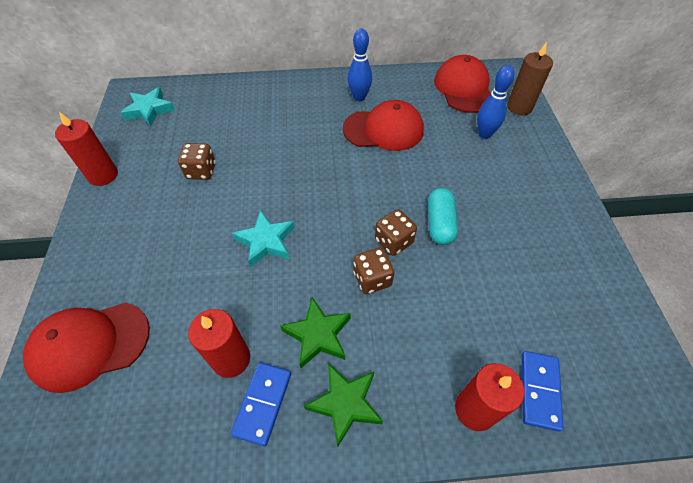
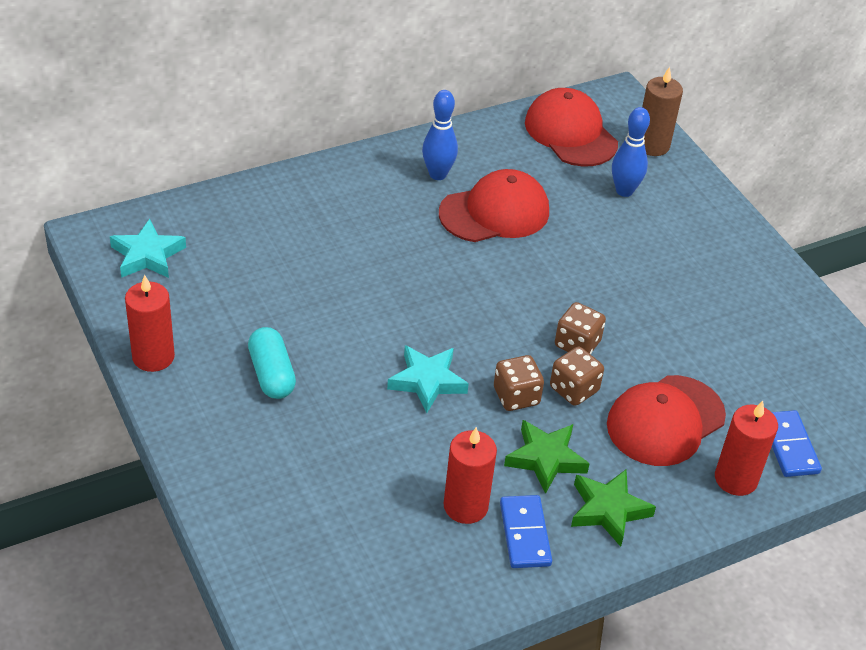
camera: 25 degrees left, 10 degrees down
(90, 345) = (295, 538): red cap -> red cap (665, 421)
(201, 171) = (286, 320): brown dice -> brown dice (516, 396)
(440, 223) = (620, 311): turquoise capsule -> turquoise capsule (272, 374)

